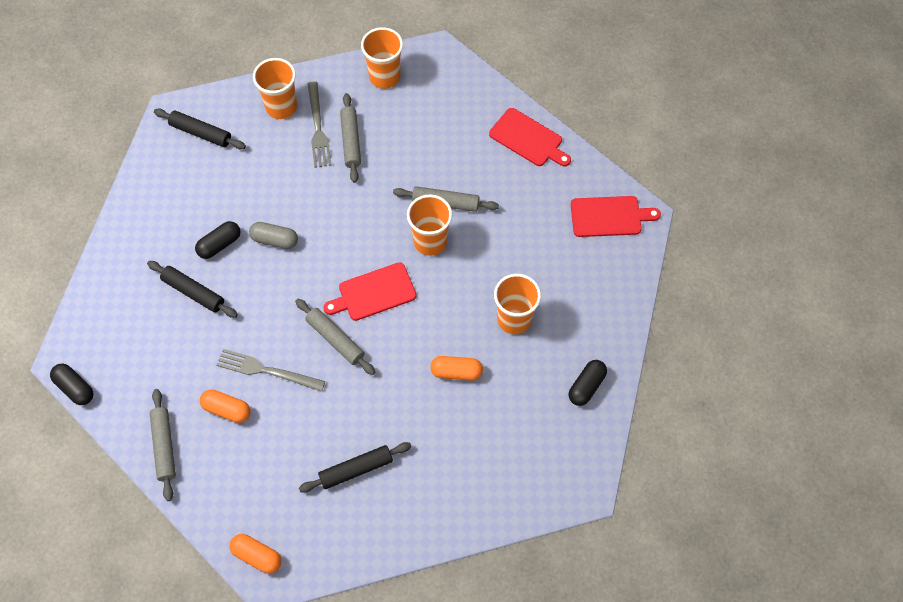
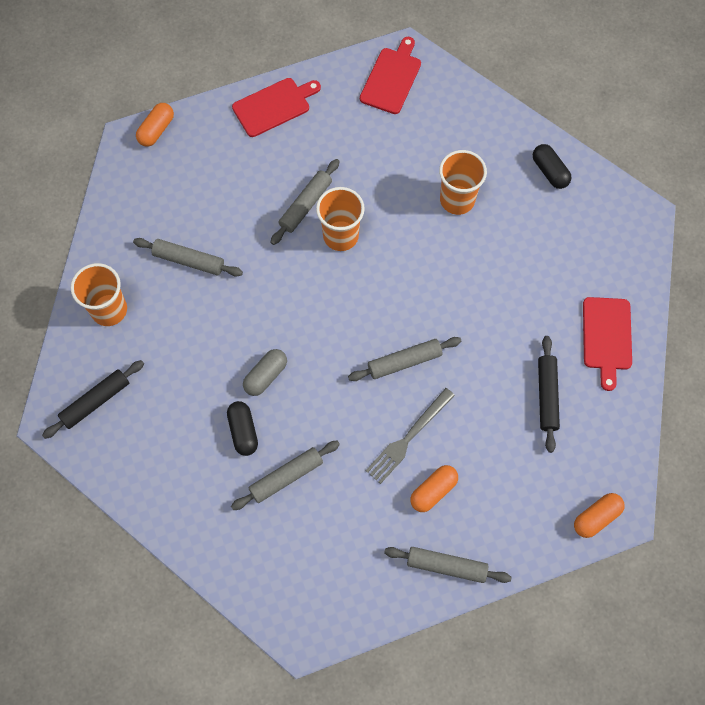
camera: 65 degrees left, 5 degrees up
(75, 388) = (339, 636): black capsule -> none
(193, 292) = (286, 477): black rolling pin -> grey rolling pin
(318, 128) = (155, 285): grey fork -> none
(374, 293) = (371, 307): red cutting board -> red cutting board (607, 337)
(384, 77) = (129, 199): orange cup -> none
(456, 372) = (487, 270): orange capsule -> orange capsule (156, 130)

